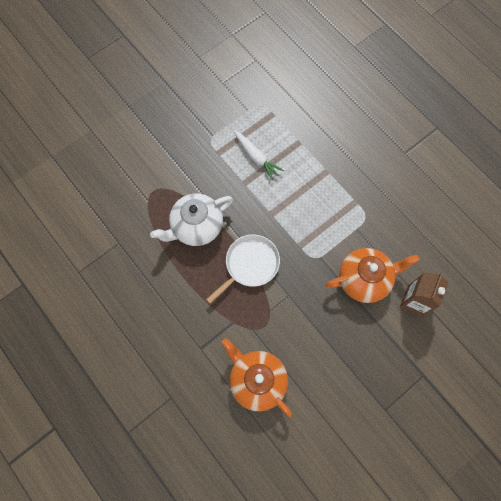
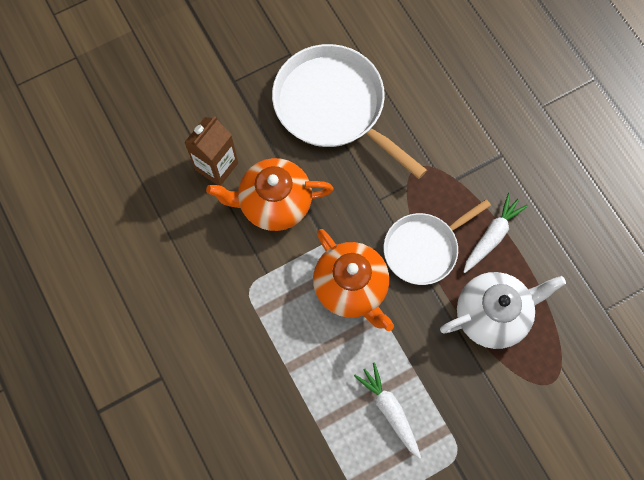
camera: 170 degrees left, 0 degrees up
(202, 282) = (492, 236): none -> white carrot
(257, 380) = (435, 108): orange teapot -> orange teapot (351, 288)
(338, 367) = (334, 106): none -> white pan

